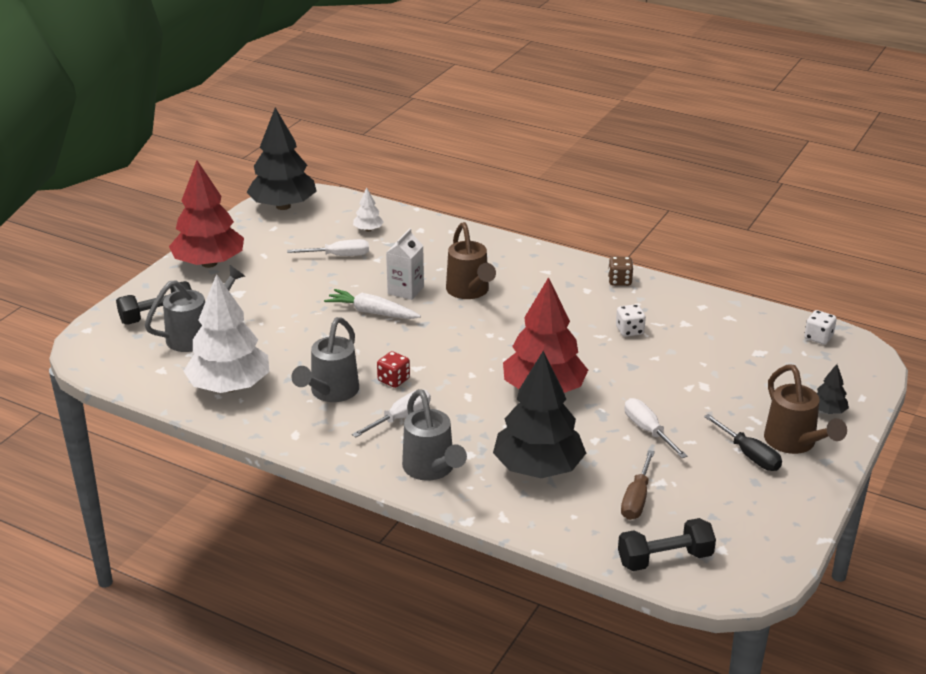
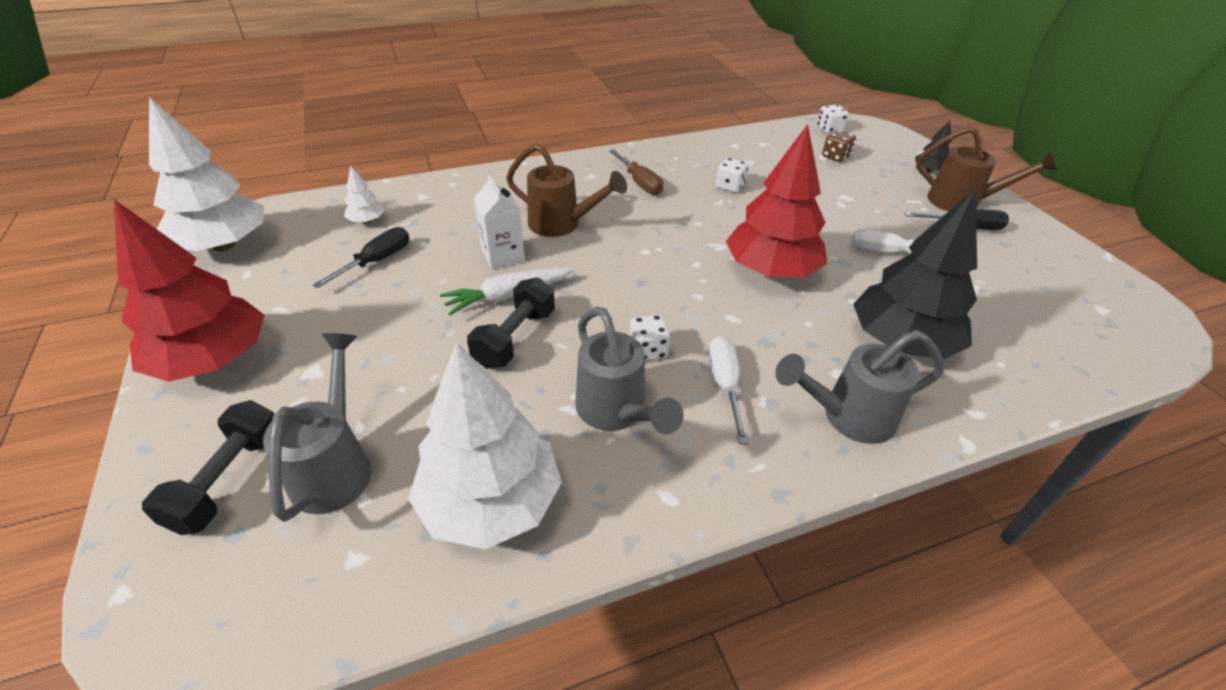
camera: 50 degrees left, 10 degrees up
(283, 206) = (224, 245): black tree -> white tree
(340, 256) = (377, 261): white screwdriver -> black screwdriver
(393, 380) = (648, 350): red dice -> white dice
(432, 470) = (847, 417): grey watering can -> grey watering can turned 150 degrees clockwise
(619, 281) = (653, 155): brown dice -> brown dice (835, 157)
(636, 499) = (995, 313): brown screwdriver -> brown screwdriver (640, 183)
(665, 559) = (1105, 347): black dumbbell -> black dumbbell (515, 338)

